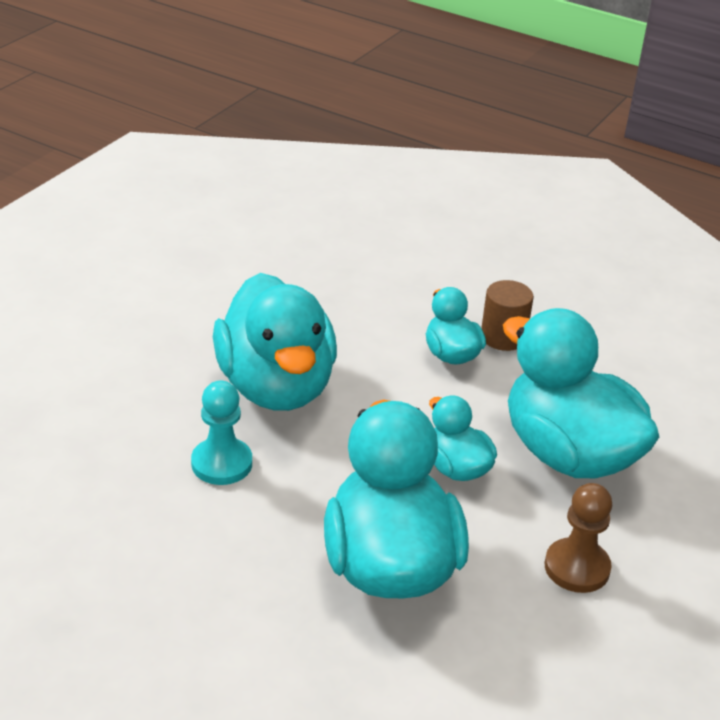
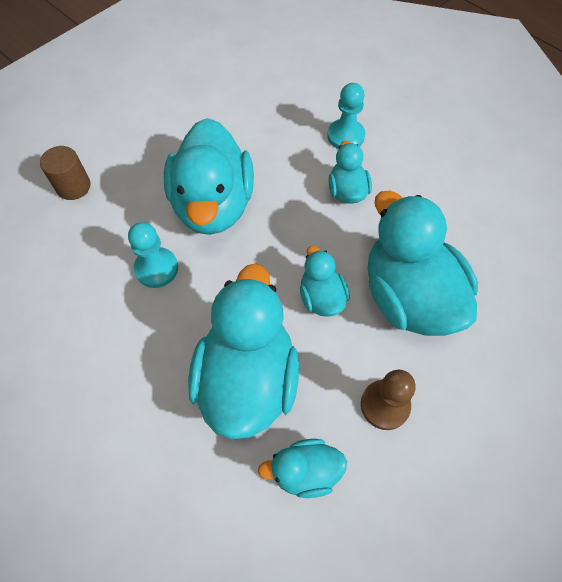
camera: 15 degrees right, 25 degrees up
(429, 297) = (345, 136): none -> turquoise pawn
(499, 649) = (305, 471): none -> turquoise duck
(503, 337) = (390, 180): brown cylinder -> brown cylinder (73, 186)

